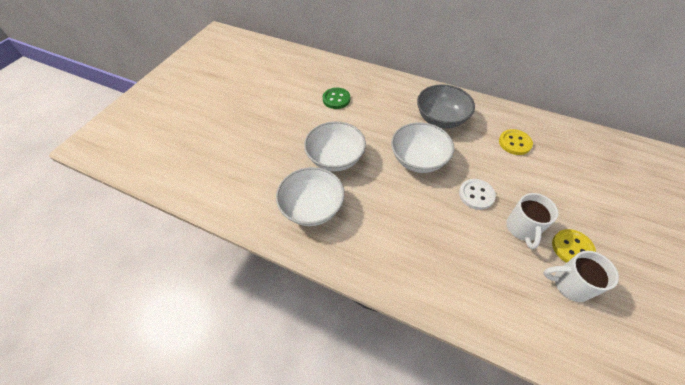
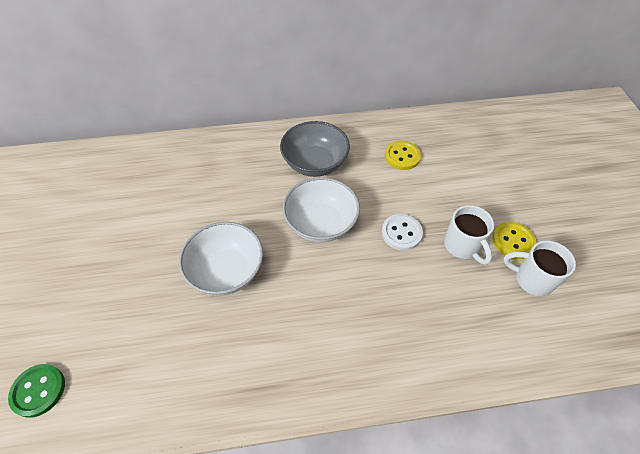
camera: 35 degrees left, 0 degrees up
(312, 208) = (238, 349): white bowl -> none
(336, 99) = (179, 194): green button -> green button (38, 390)
(569, 284) = (532, 279): white mug -> white mug turned 45 degrees clockwise

